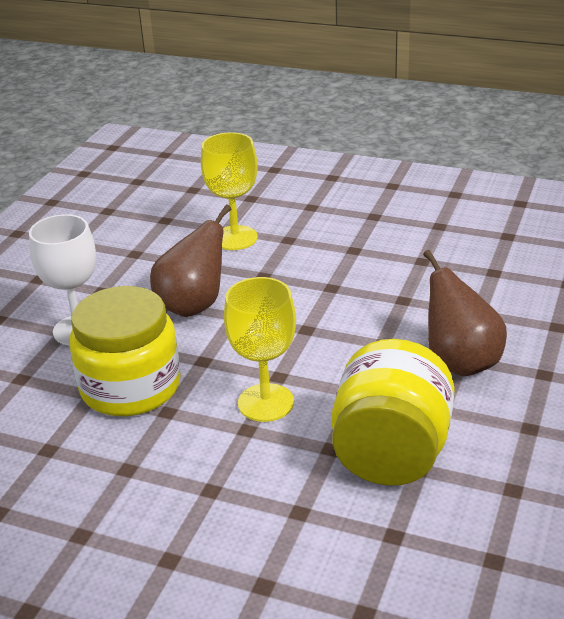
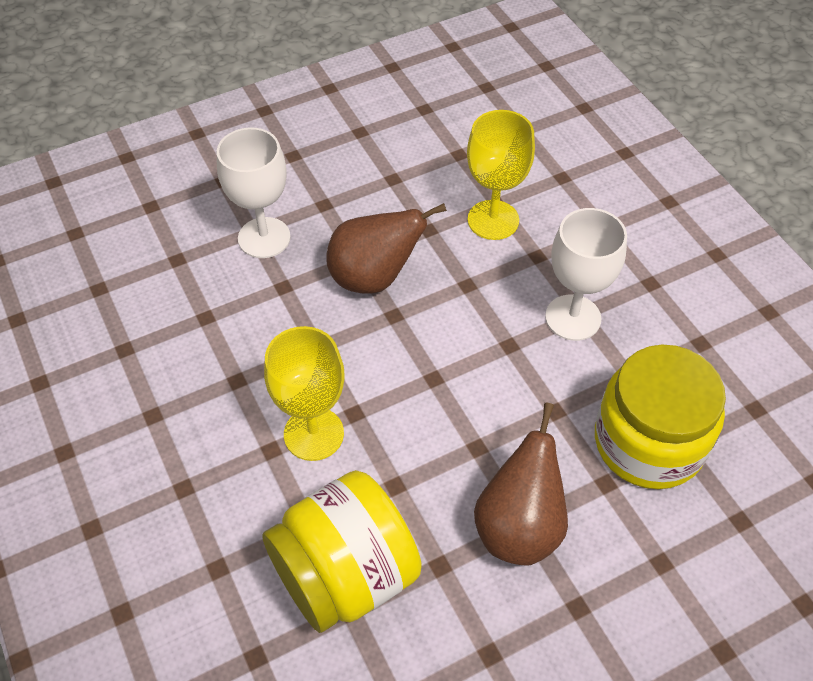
camera: 40 degrees right, 20 degrees up
(130, 387) = (238, 332): yellow jar -> yellow jar (648, 442)
(351, 254) = (573, 318): none -> white goblet

